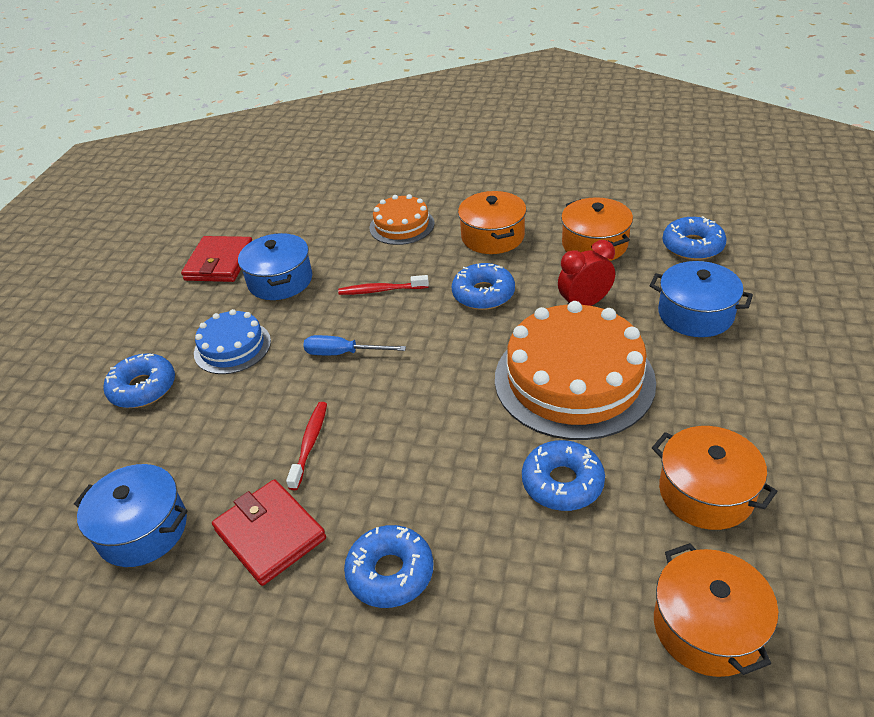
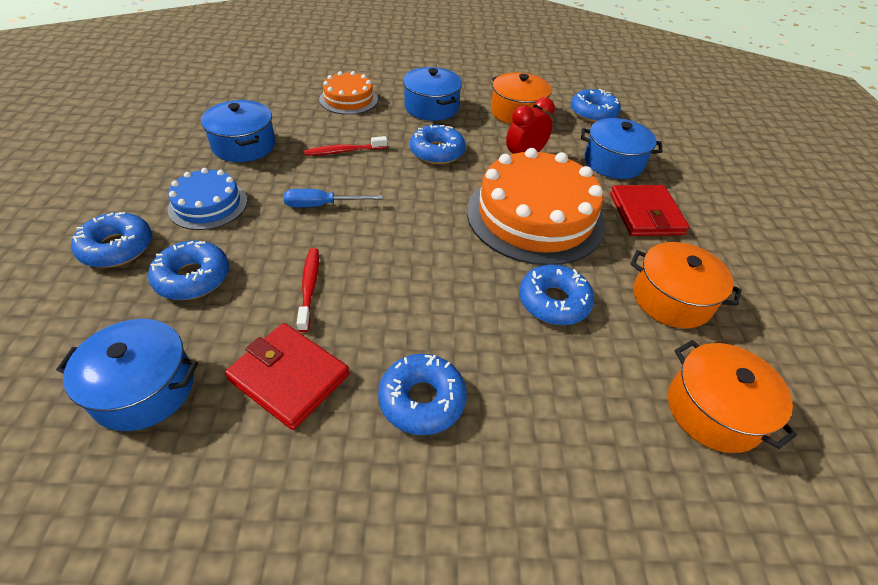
camera: 20 degrees left, 5 degrees up
(204, 424) = (193, 278): none -> blue donut
(219, 263) = (178, 131): red wallet -> red wallet (646, 214)
(493, 236) = (431, 107): orange pot -> blue pot

